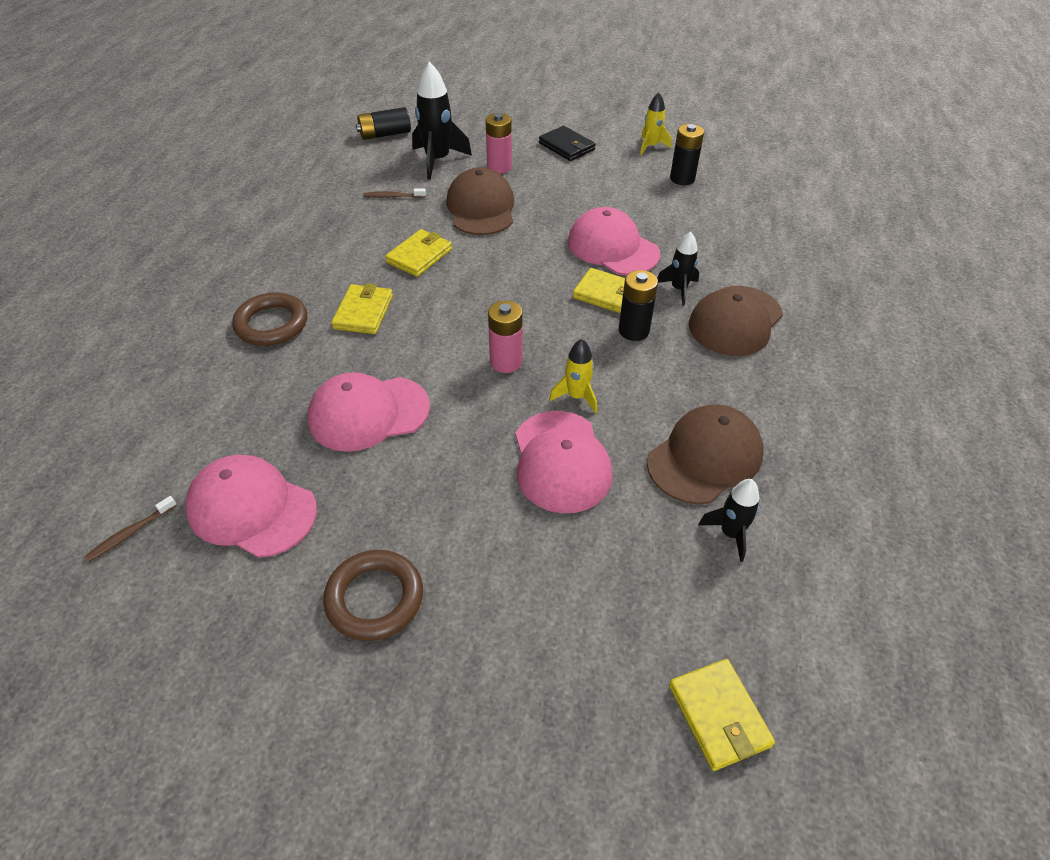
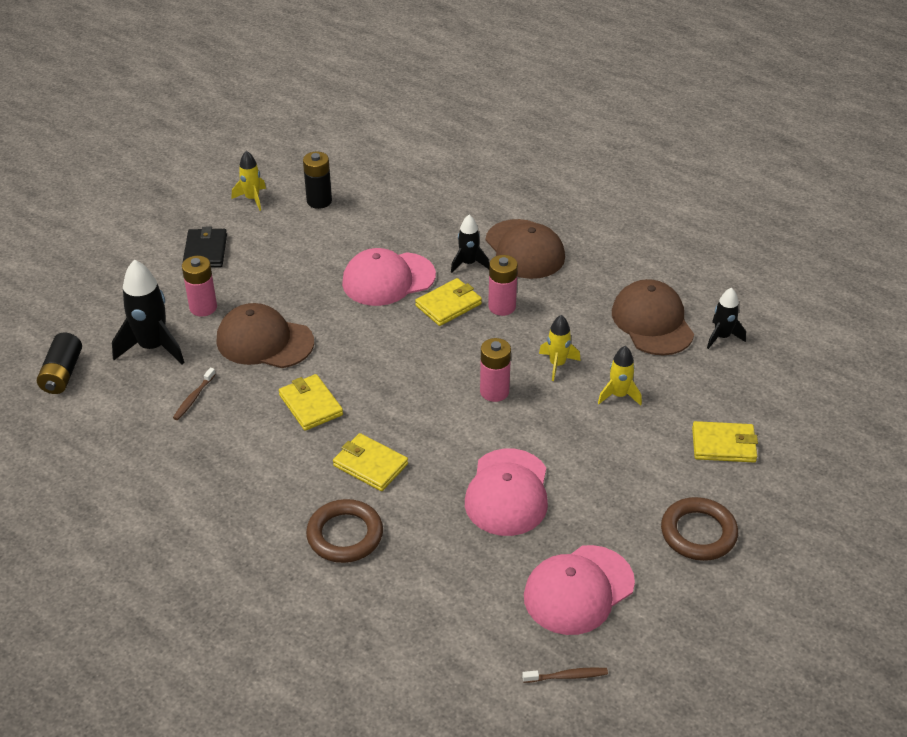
camera: 65 degrees left, 5 degrees down
(130, 533) = (567, 676): brown toothbrush -> brown toothbrush turned 75 degrees counterclockwise
(561, 461) = (619, 395): pink cap -> yellow rocket
(566, 146) = (205, 251): black wallet -> black wallet turned 75 degrees counterclockwise
(633, 330) = (502, 307): black battery -> pink battery
(718, 716) = (846, 395): yellow wallet -> yellow wallet (723, 445)

